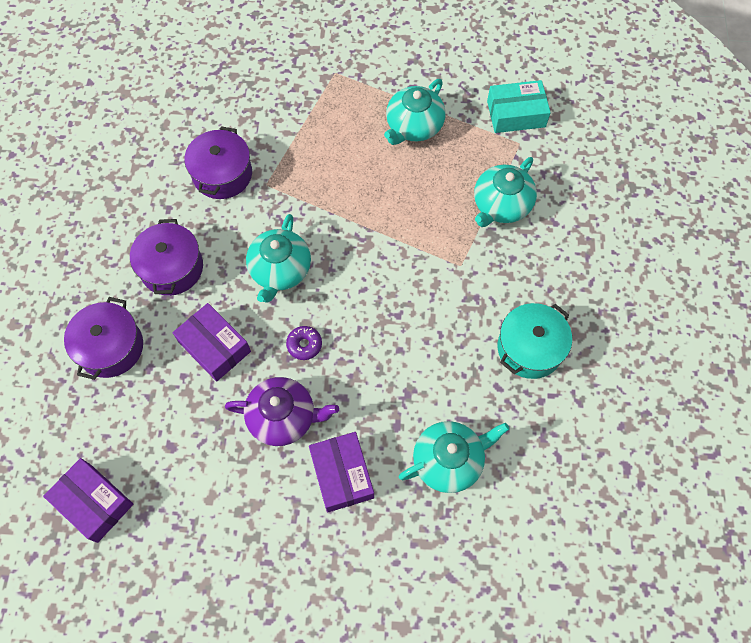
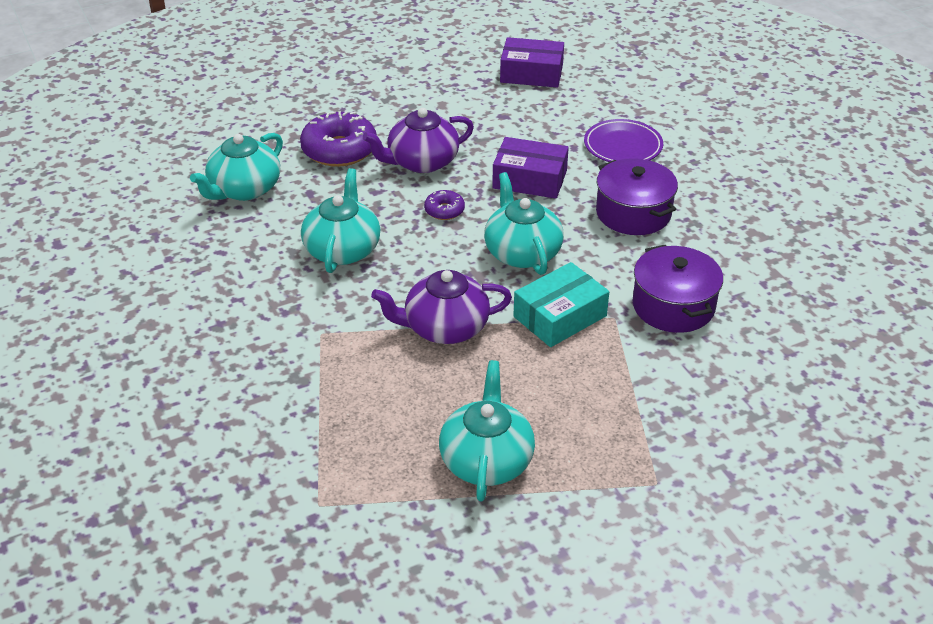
camera: 150 degrees right, 25 degrees down
(111, 347) = (623, 146): purple pot -> purple plate
(342, 475) = (339, 150): purple box -> purple donut
(377, 229) = (445, 327): none -> purple teapot
(501, 205) = (304, 415): turquoise teapot -> turquoise teapot (343, 249)
(516, 114) = (346, 546): turquoise box -> turquoise box (560, 316)
(529, 348) = (199, 293): turquoise pot -> none

